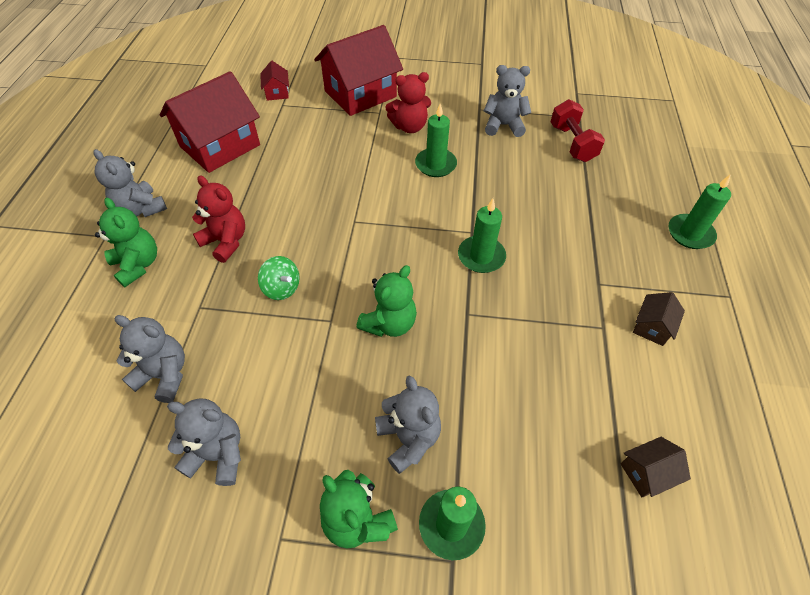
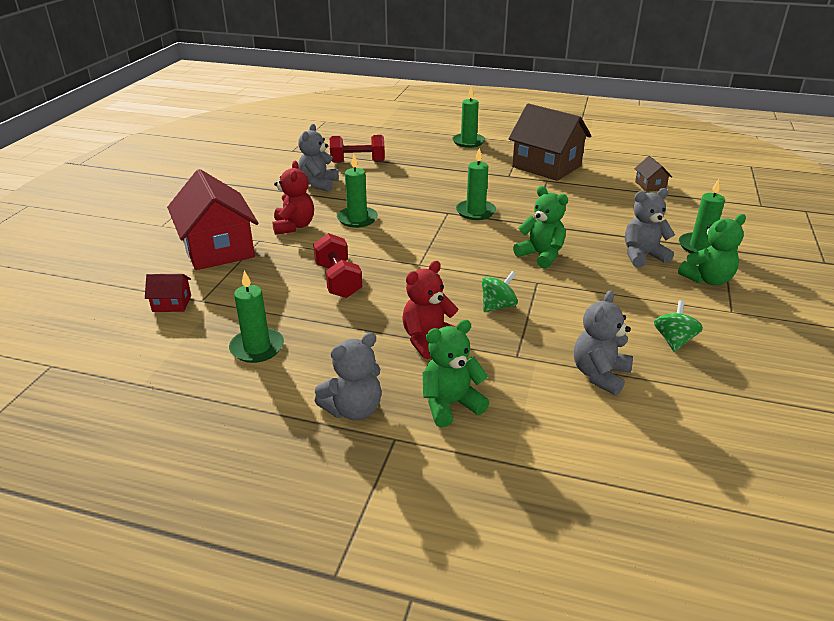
camera: 80 degrees left, 20 degrees down
(218, 454) = (673, 340): grey teddy bear -> green spinning top
(220, 146) = (257, 348): red house -> green candle
(318, 171) = (338, 280): none -> red dumbbell
(652, 327) = (546, 166): brown house -> brown house, size x2.30

